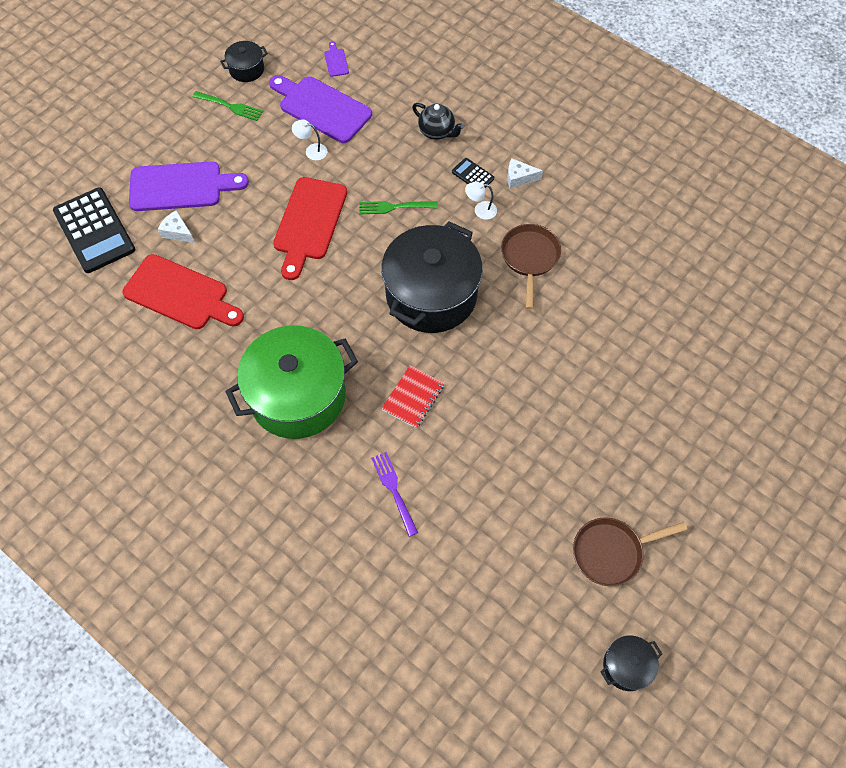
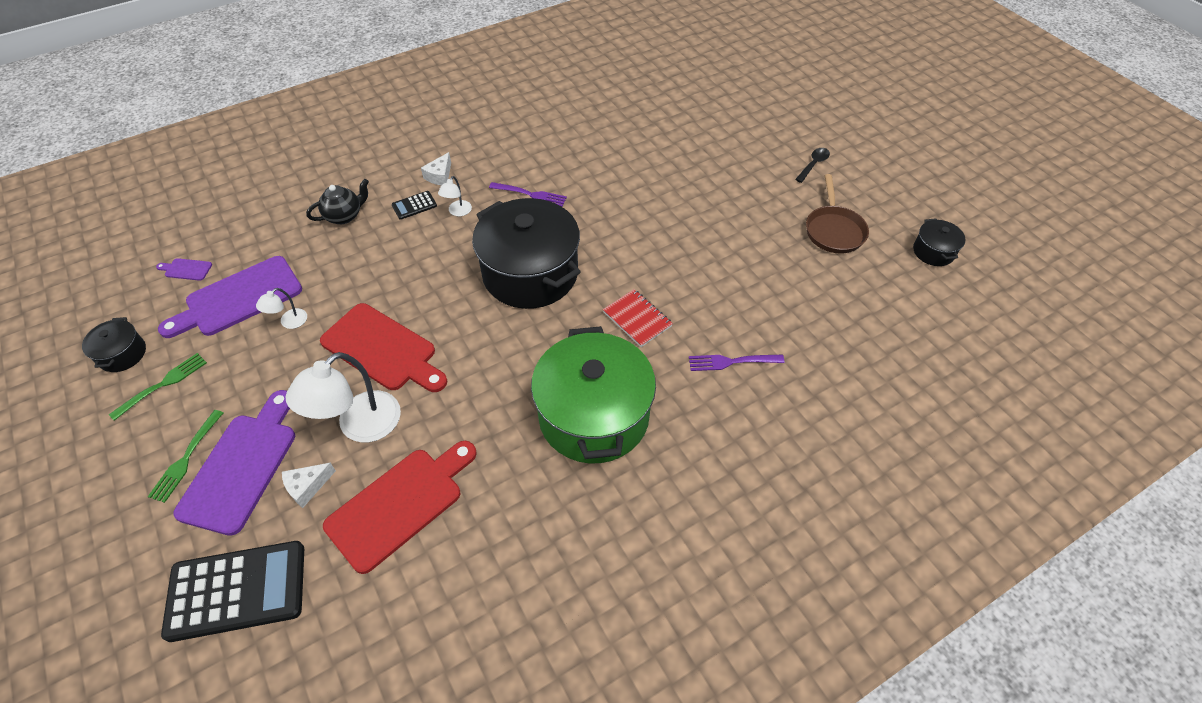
camera: 70 degrees left, 10 degrees down
(235, 240) = (360, 426): none -> white lamp
(395, 207) = (411, 272): green fork -> green fork (186, 458)
(530, 258) = (530, 195): brown pan -> purple fork
(711, 511) = (813, 164): none -> black spoon

